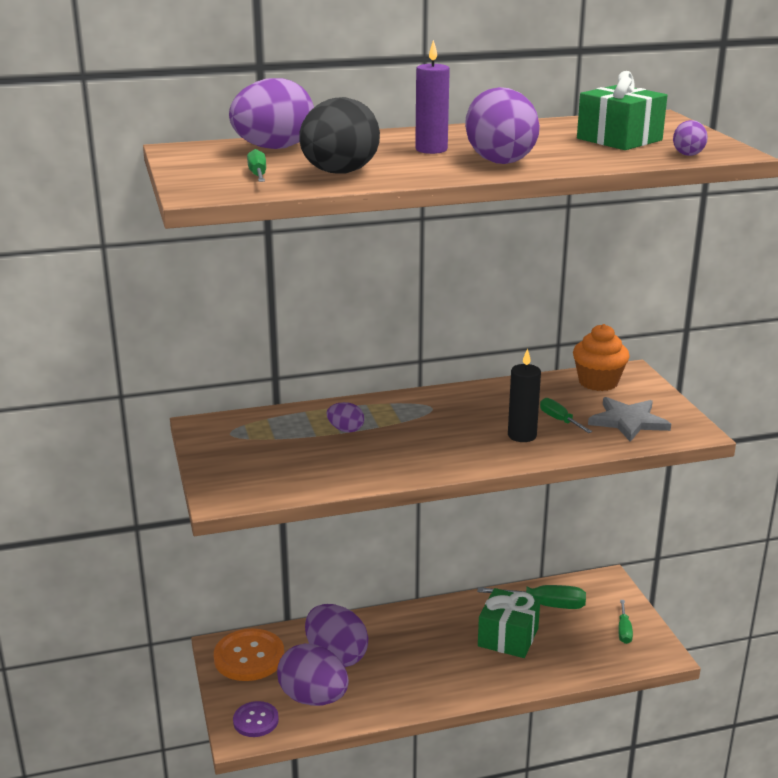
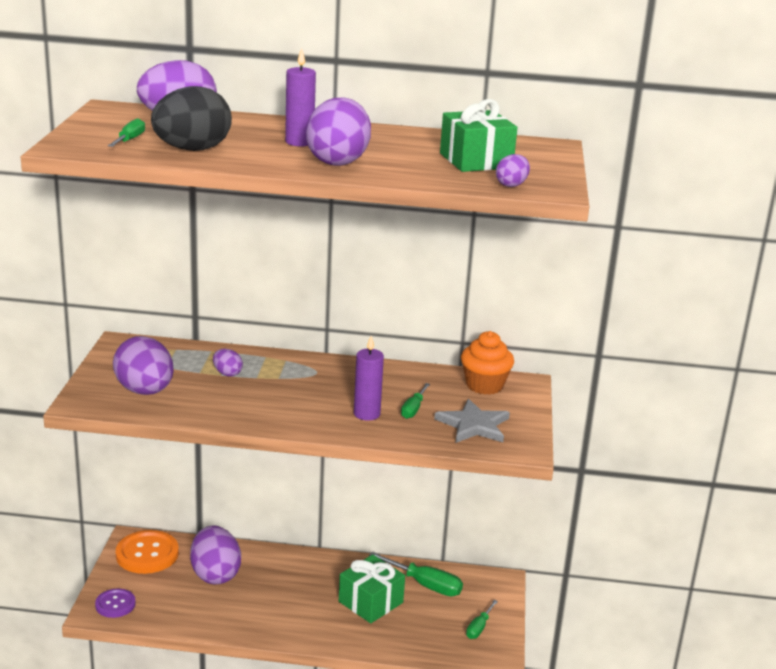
camera: 20 degrees right, 0 degrees up
(313, 698) = (172, 601): purple egg -> purple egg (145, 391)
(522, 435) = (367, 414): black candle -> purple candle
(559, 420) = (413, 409): green screwdriver -> green screwdriver turned 150 degrees counterclockwise

